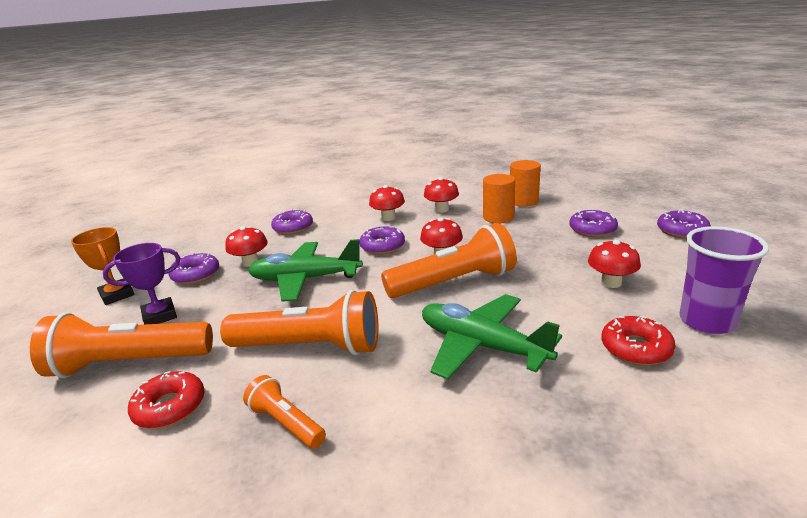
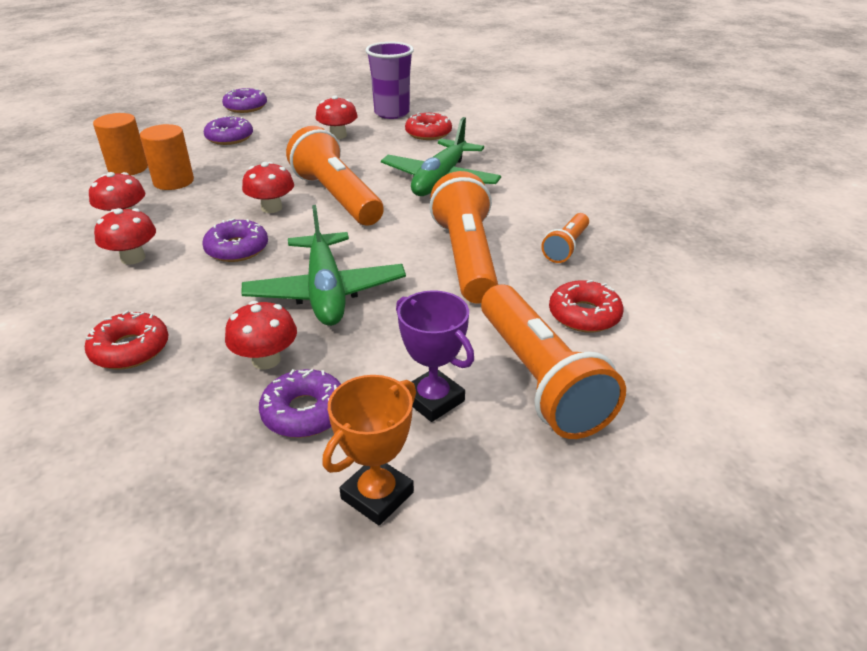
camera: 105 degrees left, 10 degrees up
(293, 228) = (130, 349): purple donut -> red donut

